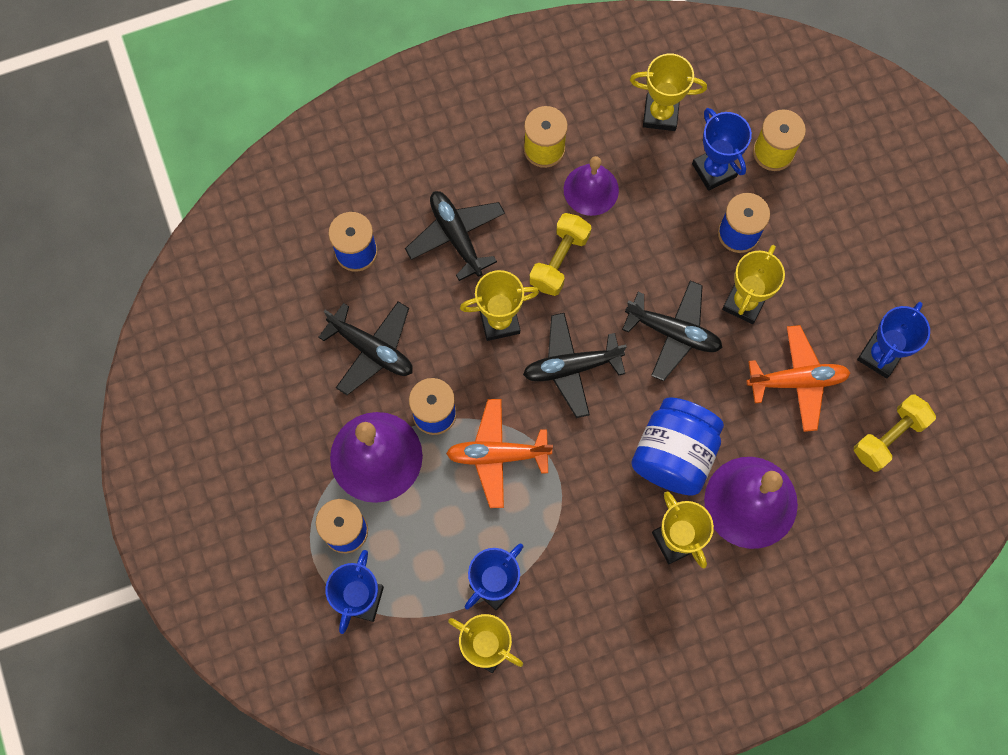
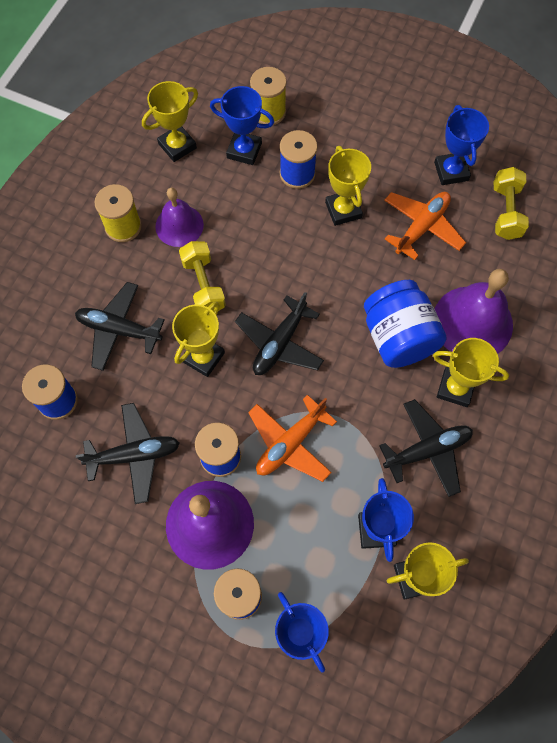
camera: 45 degrees left, 5 degrees down
(673, 332) = (320, 265): black plane -> black plane (427, 450)

